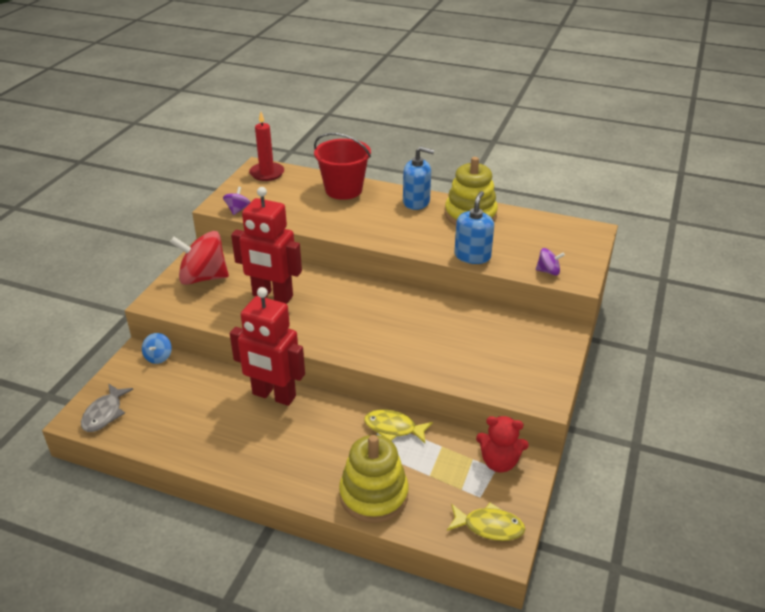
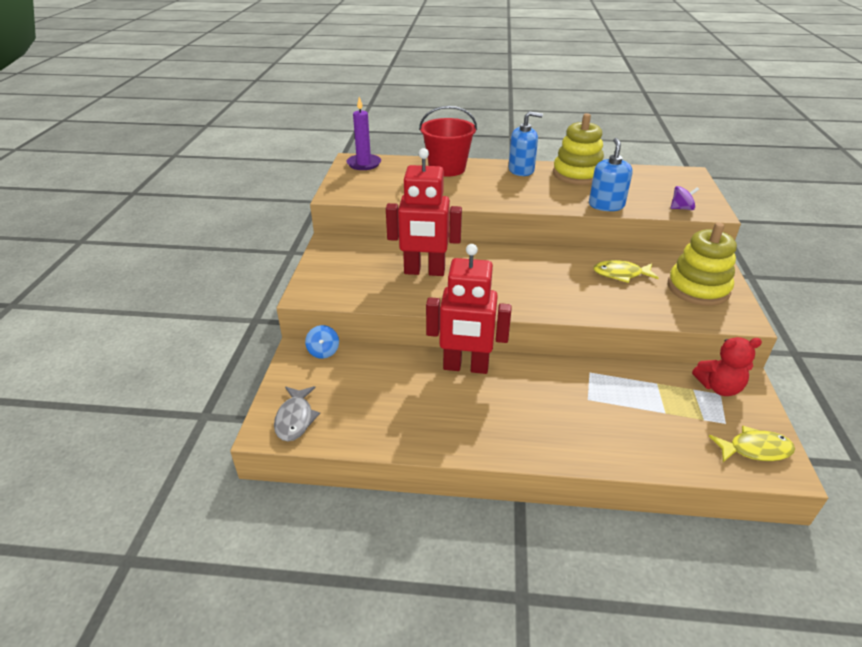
camera: 15 degrees left, 0 degrees up
(203, 277) = (343, 265): red spinning top -> none
(238, 210) = (356, 196): purple spinning top -> none
(267, 173) = (364, 164): red candle -> purple candle
(374, 495) = (627, 443): yellow stacking toy -> yellow stacking toy (698, 288)
(393, 428) = (601, 375): yellow fish -> yellow fish (621, 274)

